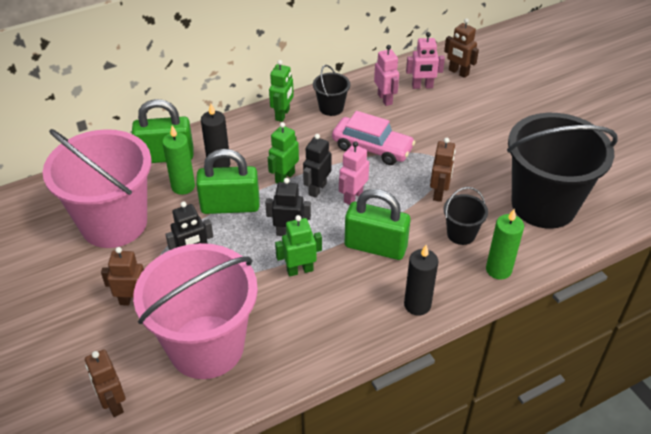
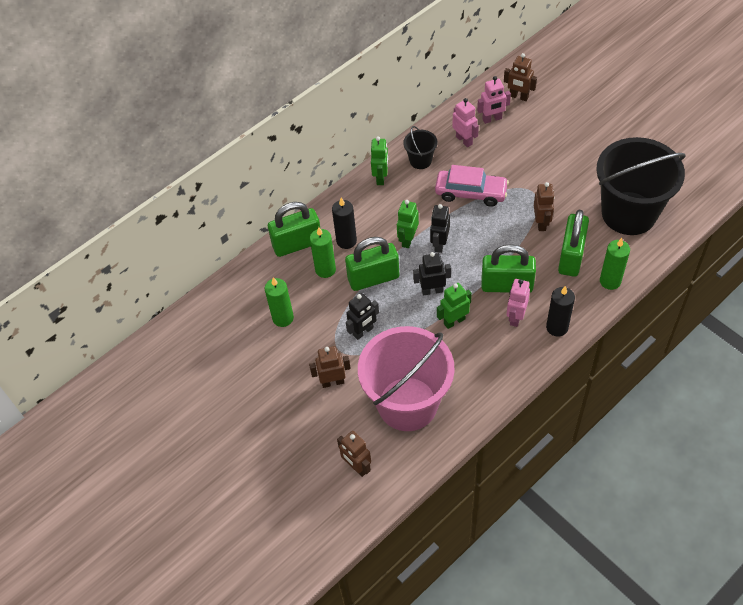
camera: 10 degrees left, 10 degrees up
(114, 223) = (283, 318): pink bucket -> green candle
(353, 197) = (472, 244): pink robot -> pink robot (515, 317)
(461, 234) = (571, 256): black bucket -> green padlock

